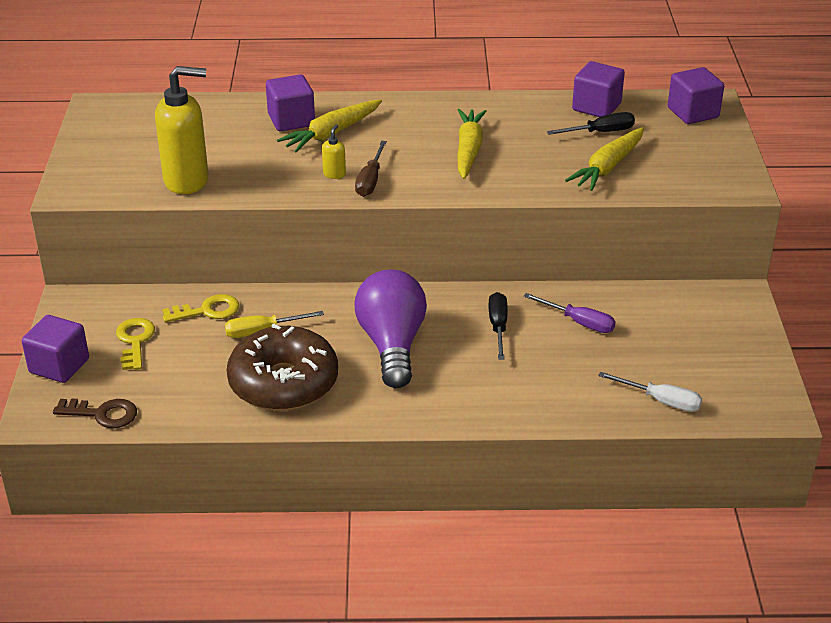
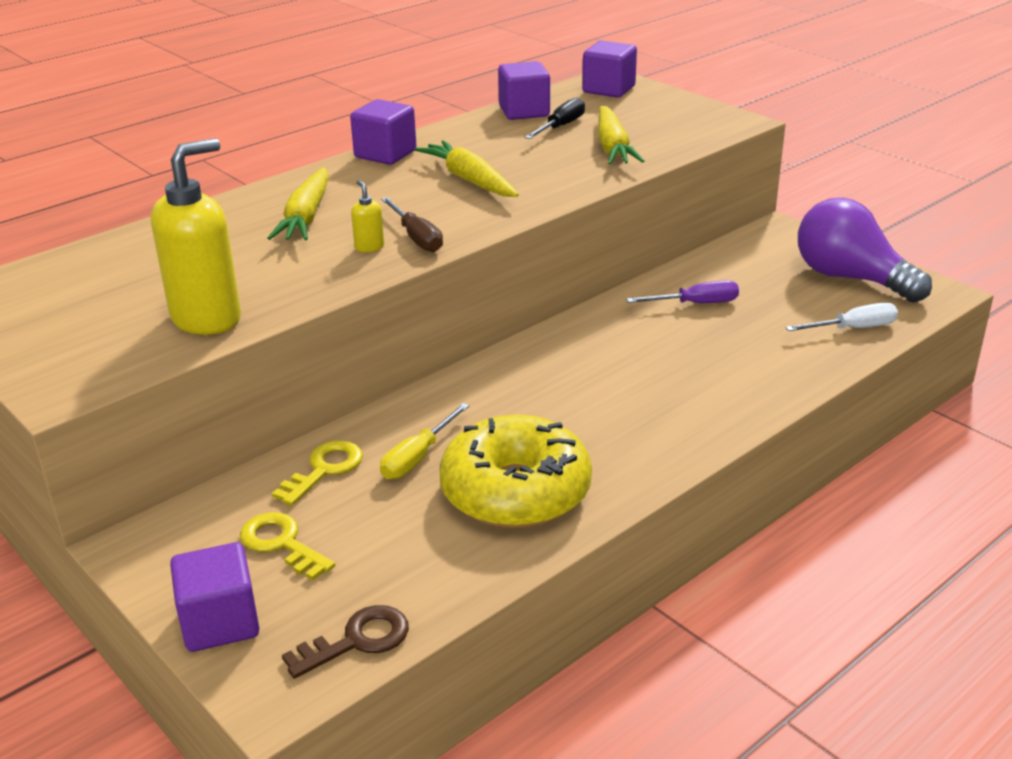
camera: 40 degrees left, 5 degrees down
(283, 383) = (515, 491): brown donut -> yellow donut
(291, 120) = (241, 222): purple cube -> purple cube (385, 154)
(392, 345) = (568, 402): purple light bulb -> purple light bulb (851, 278)
(498, 327) = (636, 340): black screwdriver -> none

